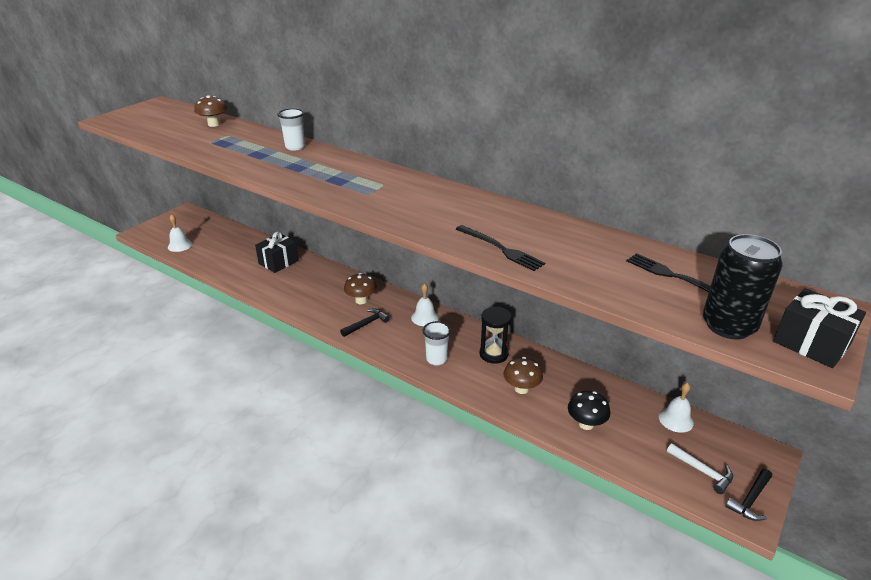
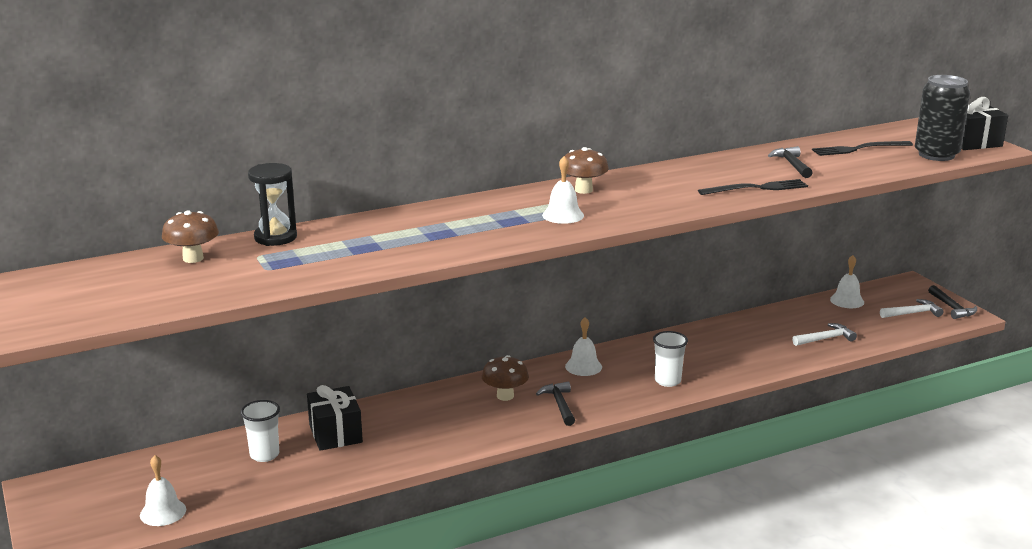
camera: 60 degrees left, 10 degrees down
(295, 147) = (371, 224): white cup -> white cup (264, 455)
(362, 192) = (563, 215): none -> white bell
(493, 354) = (687, 348): black hourglass -> black hourglass (275, 237)
(521, 389) = (753, 352): brown mushroom -> brown mushroom (583, 190)
(581, 253) = (792, 165): none -> black hammer
(586, 424) = (825, 339): black mushroom -> white hammer

